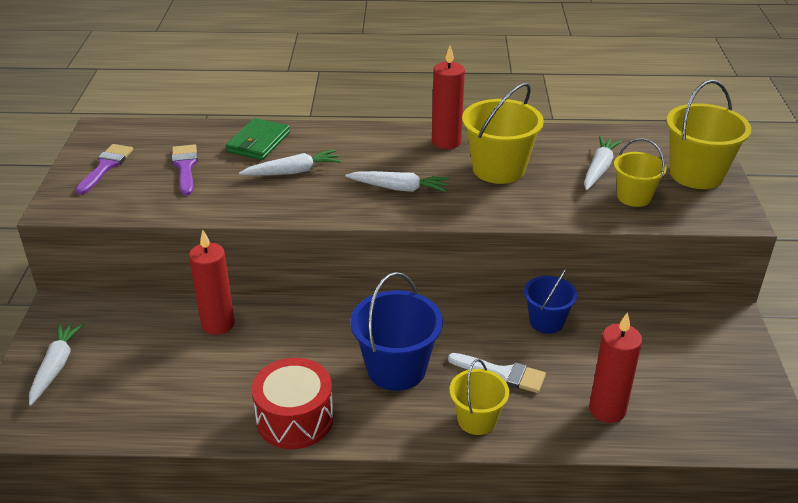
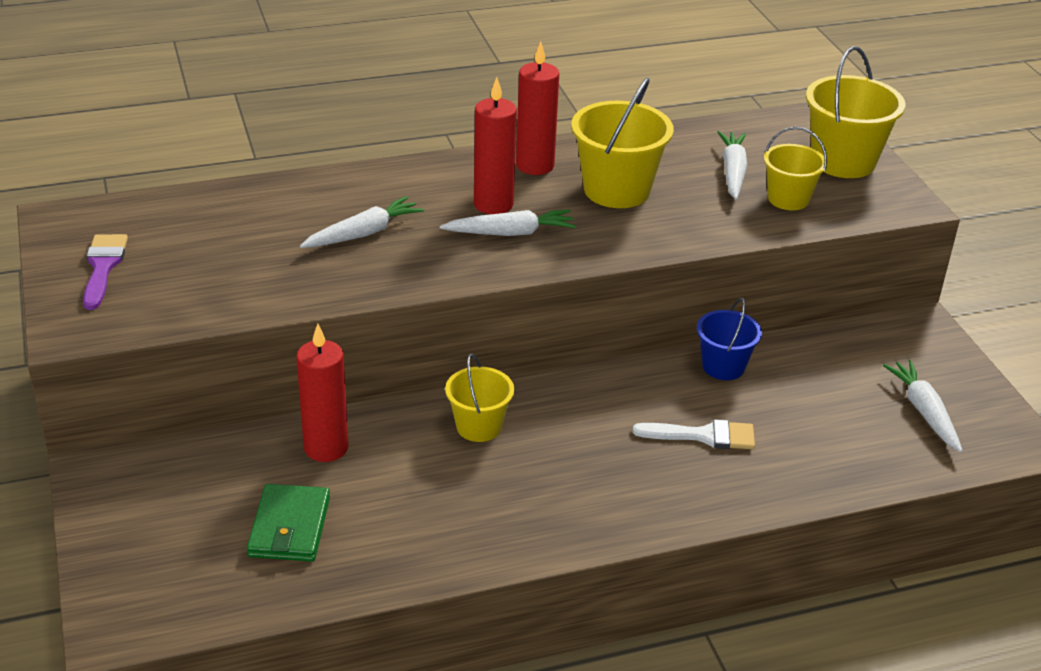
camera: 20 degrees left, 0 degrees up
(56, 366) = (140, 544): white carrot -> white carrot (924, 411)
(185, 167) = (215, 250): purple brush -> none
(258, 142) = (294, 202): green wallet -> green wallet (289, 527)
(295, 419) = (488, 539): red drum -> none
(396, 369) = (578, 456): blue bucket -> none
(477, 420) = (700, 493): yellow bucket -> yellow bucket (479, 426)
(607, 410) = (836, 451): red candle -> red candle (493, 204)

